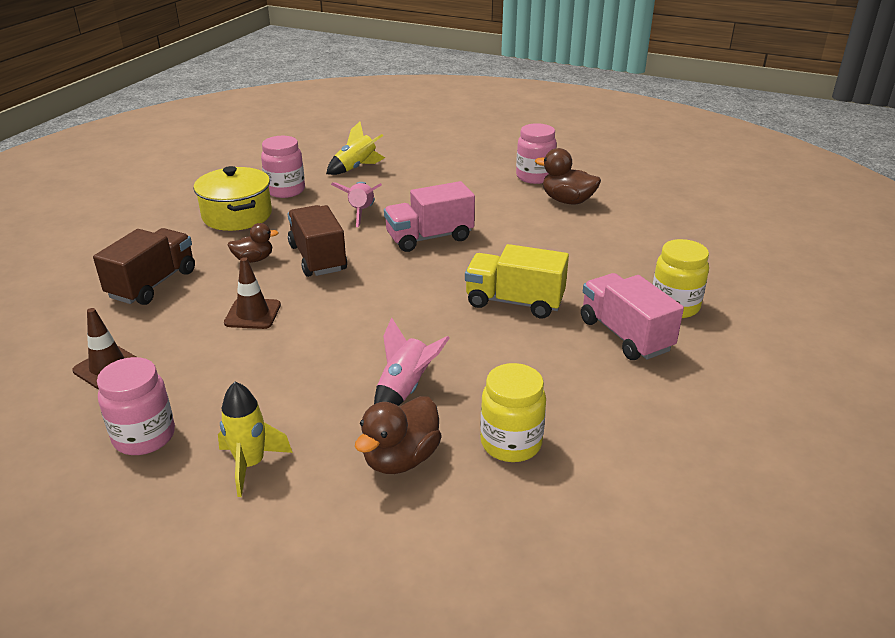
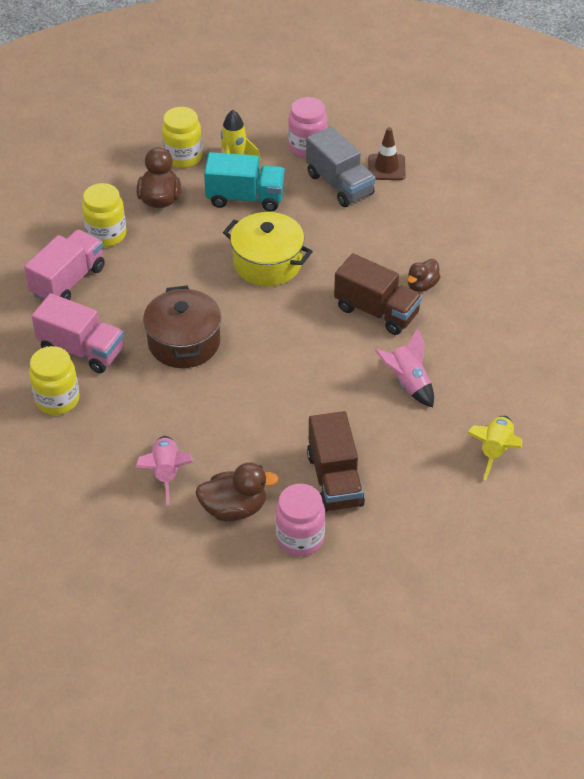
camera: 145 degrees right, 15 degrees up
(152, 284) = (457, 229): brown truck -> brown truck (335, 479)
(182, 373) = (339, 184): none -> grey truck
(237, 215) = (505, 323): yellow pot -> yellow pot (267, 263)
(253, 314) = (355, 241): brown traffic cone -> none
(285, 190) = (512, 377): pink jar -> none
(298, 409) = (245, 198): none -> turquoise truck
(307, 508) = (183, 157): none -> yellow jar
(405, 389) = (196, 238): pink rocket -> pink rocket (166, 473)
(429, 238) = (314, 381): pink truck -> pink truck (68, 281)
(514, 302) = (184, 342): yellow truck -> brown pot

